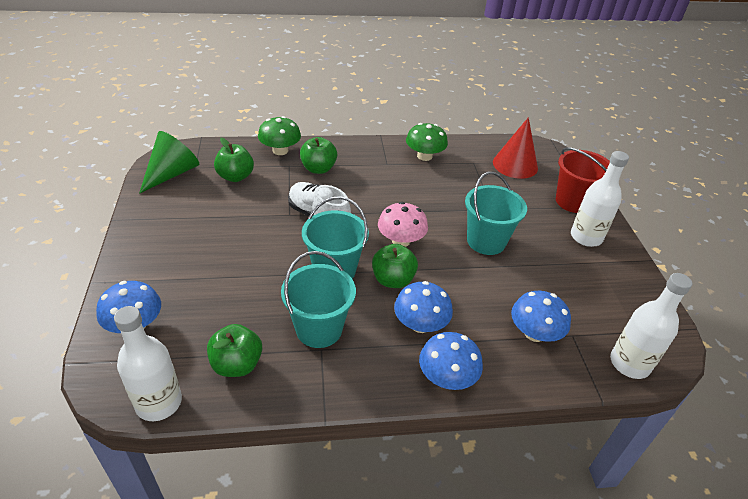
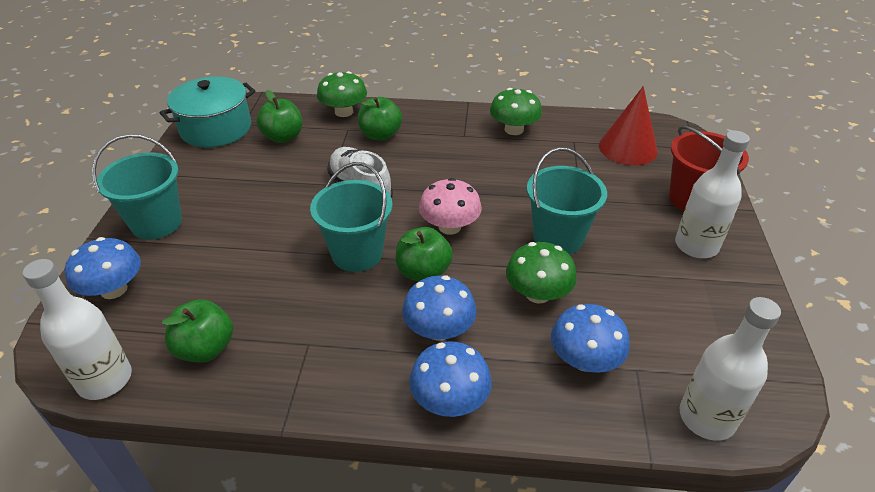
camera: 15 degrees right, 0 degrees up
(172, 173) = (216, 128): green cone -> turquoise pot
(319, 329) = (314, 320): turquoise bucket -> turquoise bucket (156, 223)
(485, 287) = (538, 293): none -> green mushroom

